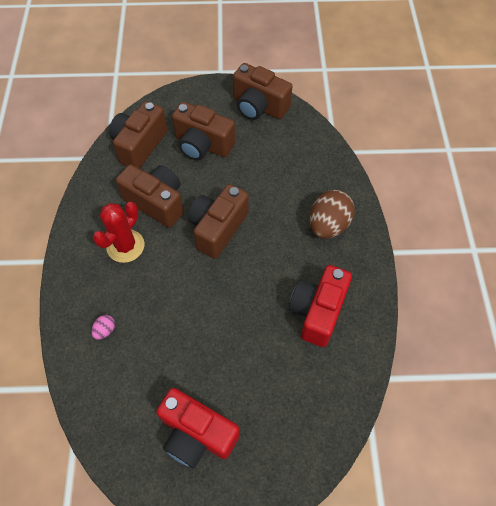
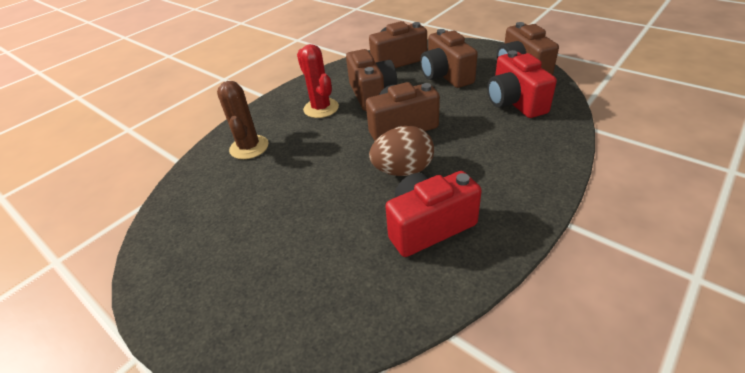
camera: 45 degrees right, 20 degrees down
(105, 330) = (249, 147): pink egg -> brown cactus
(125, 246) = (321, 108): red cactus -> red cactus turned 75 degrees clockwise
(197, 434) = (223, 251): red camera -> red camera (515, 102)
(328, 225) = (510, 168): brown egg -> brown egg (403, 170)

